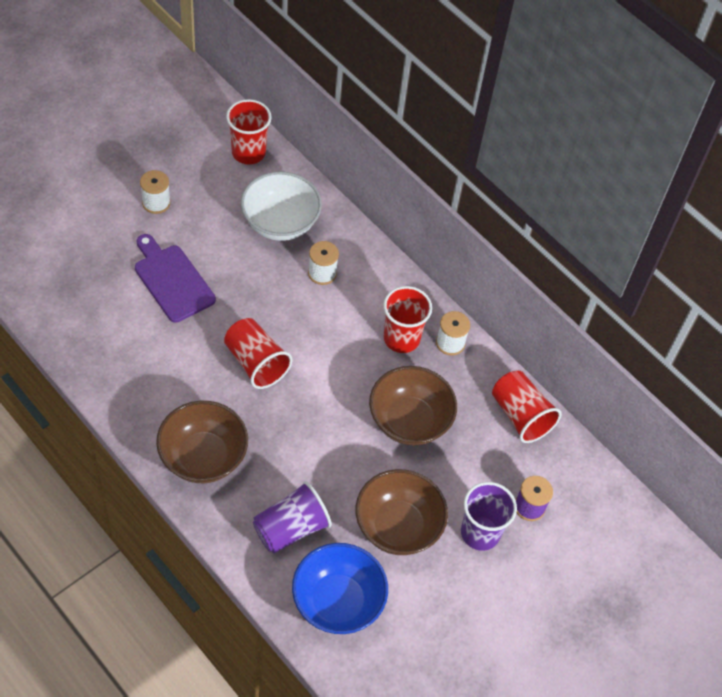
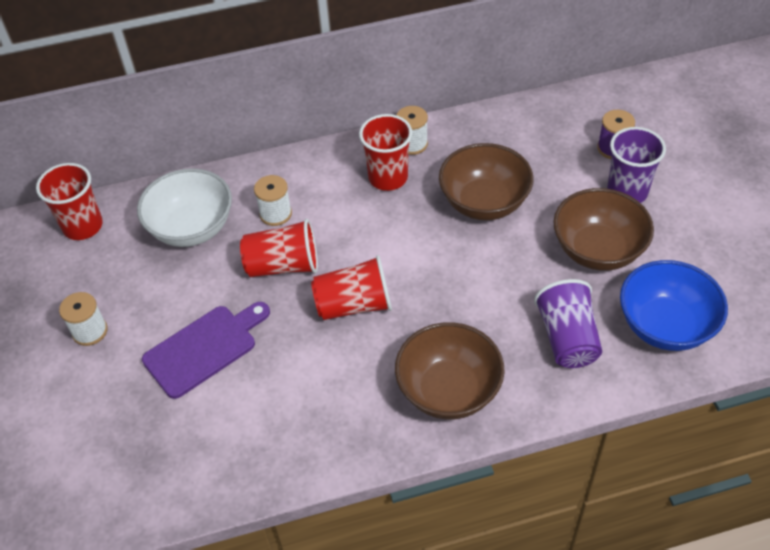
camera: 55 degrees left, 5 degrees down
(172, 280) = (204, 348): purple cutting board -> purple cutting board turned 150 degrees clockwise
(520, 416) = (515, 122): red cup -> red cup (283, 265)

